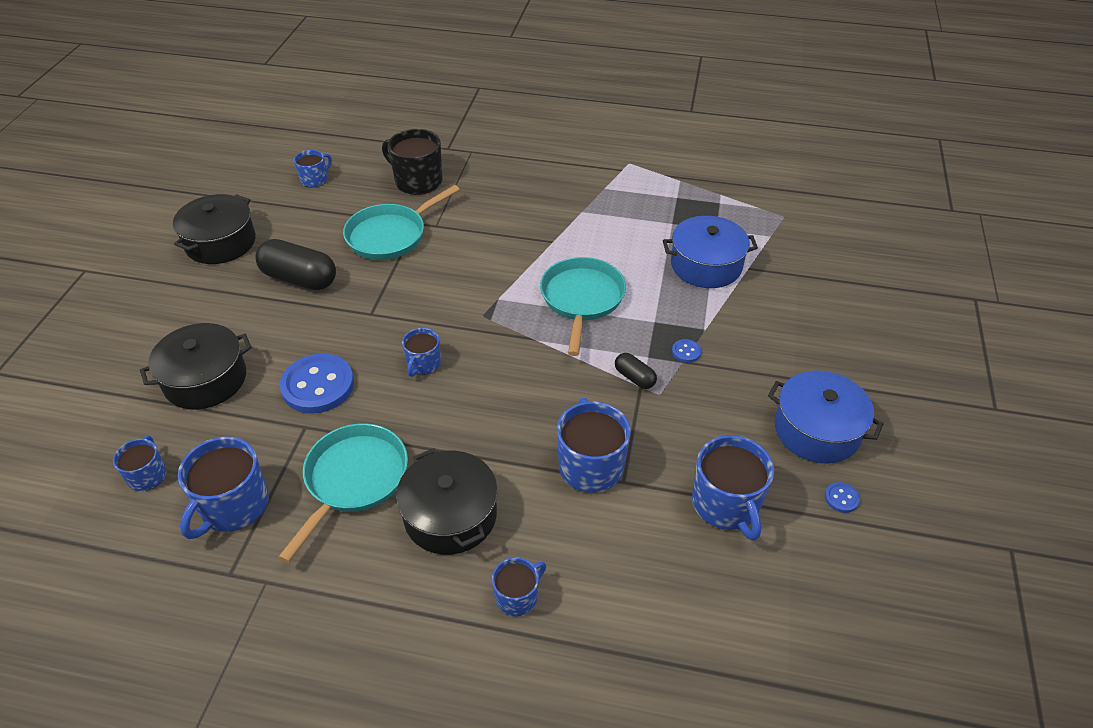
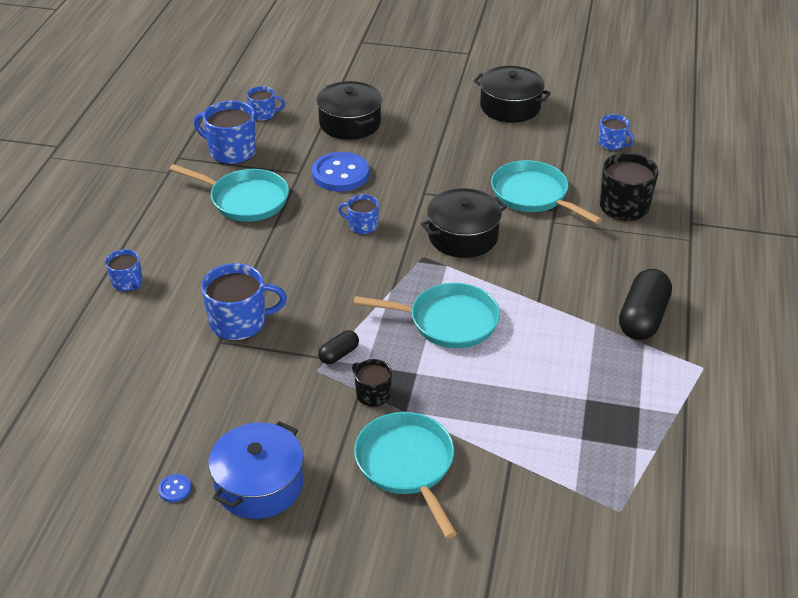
camera: 90 degrees right, 5 degrees down
(299, 279) = (466, 151): black capsule -> black capsule (642, 318)
(450, 515) = (204, 248): black pot -> black pot (463, 236)
(686, 352) = (372, 394): blue button -> black mug
(706, 265) = (511, 422): blue pot -> none
(726, 504) = (183, 405): blue mug -> none
(768, 328) = (407, 465): none -> turquoise pan

